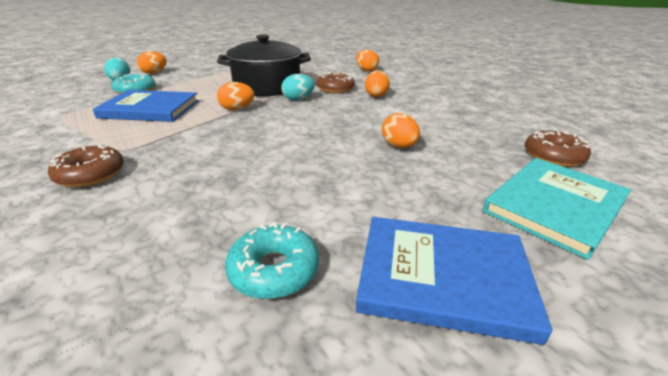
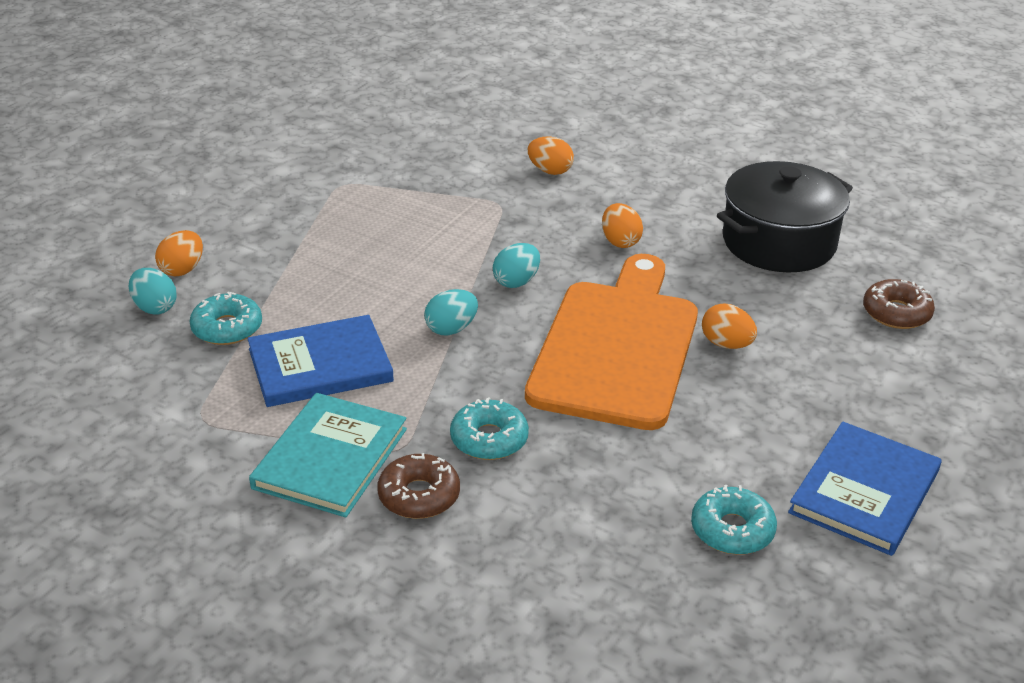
camera: 25 degrees left, 5 degrees up
(180, 157) = (489, 439): none -> turquoise donut
(237, 109) = (451, 329): orange egg -> turquoise egg
(267, 86) = (434, 260): black pot -> black pot (779, 242)
(321, 133) = (617, 347): none -> orange cutting board
(335, 89) = (547, 239): brown donut -> none
(443, 278) = (865, 492): blue book -> blue book turned 45 degrees counterclockwise
(554, 206) = (920, 387): turquoise book -> turquoise book (330, 458)

